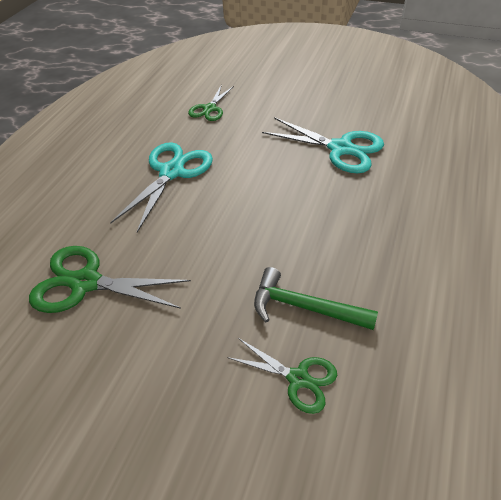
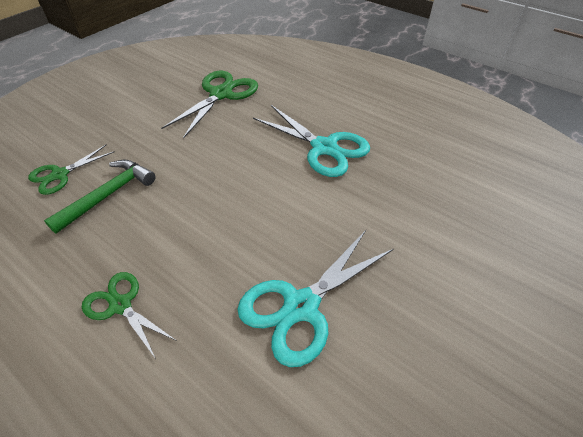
camera: 105 degrees right, 0 degrees up
(210, 109) = (437, 195): green scissors -> green scissors (120, 305)

